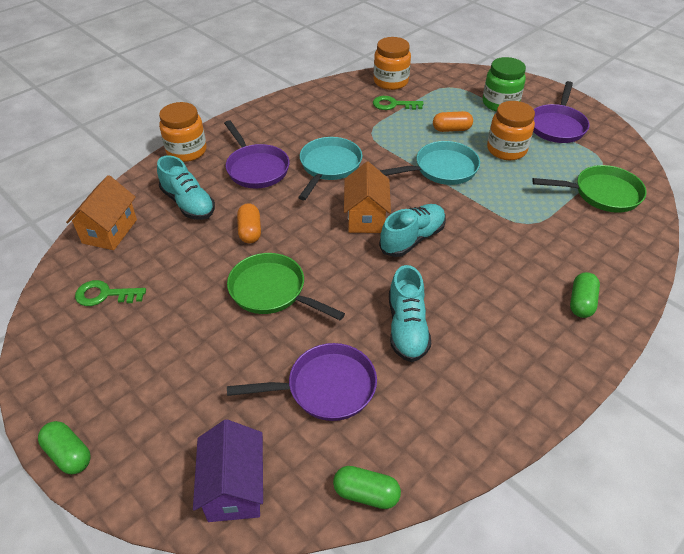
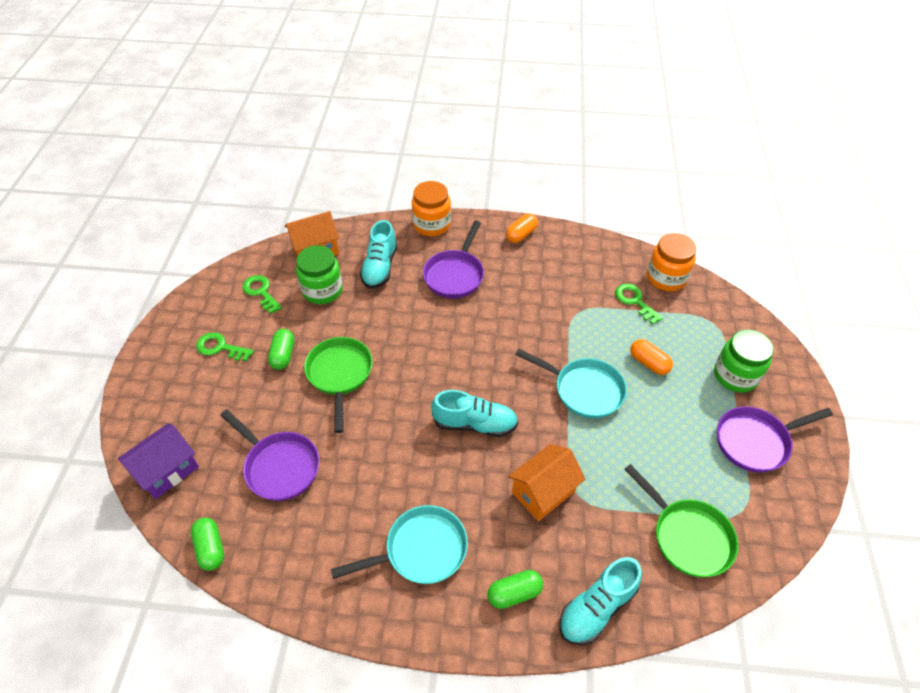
camera: 50 degrees right, 5 degrees up
(69, 454) = (136, 372): green capsule -> green capsule (283, 355)
(131, 362) = (220, 347): none -> green key
(163, 252) = (322, 290): none -> green jar
(250, 231) = (386, 320): orange capsule -> orange capsule (521, 235)
(329, 166) = (504, 315): turquoise pan -> turquoise pan (421, 550)
(366, 217) = (469, 377): orange house -> orange house (543, 492)
(407, 328) = (375, 480): turquoise shoe -> turquoise shoe (596, 608)
(506, 150) = (667, 421): orange jar -> none

